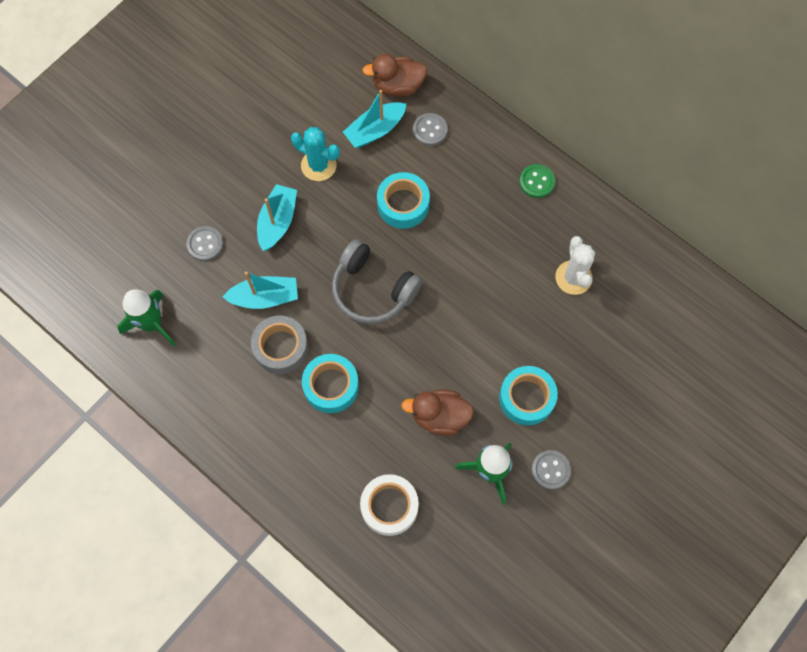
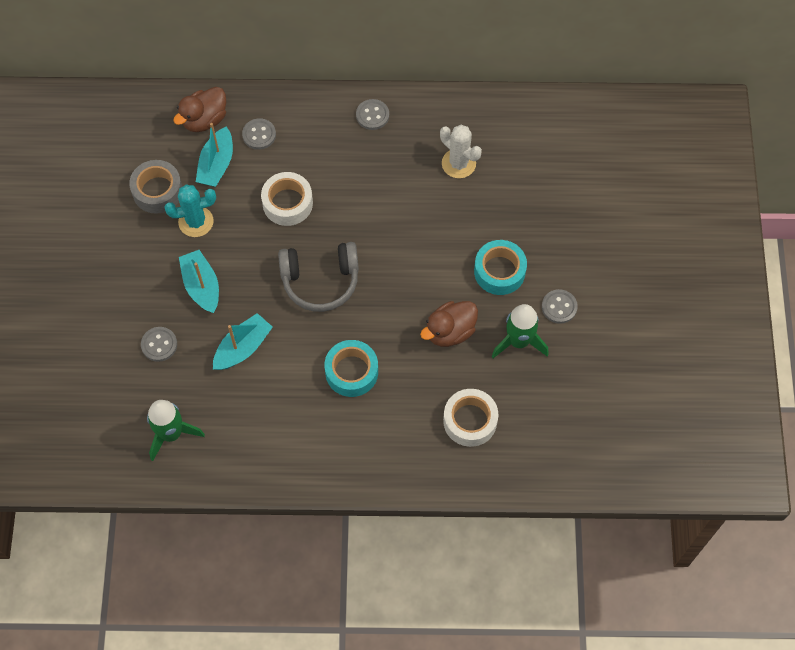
camera: 40 degrees left, 5 degrees down
(281, 348) = (289, 374): grey tape -> grey tape (157, 191)
(403, 204) = (287, 203): turquoise tape -> white tape
(536, 182) = (372, 115): green button -> grey button

